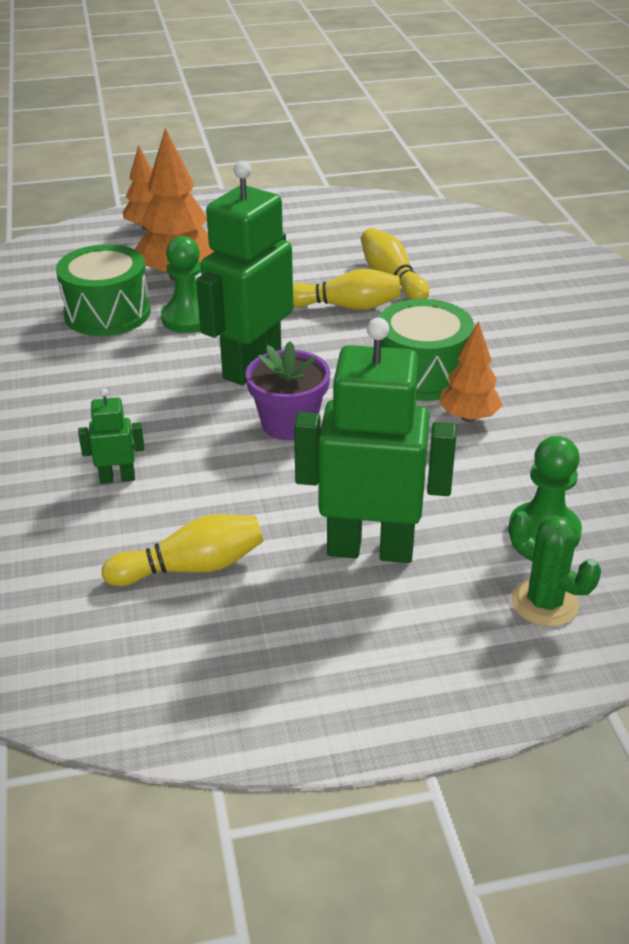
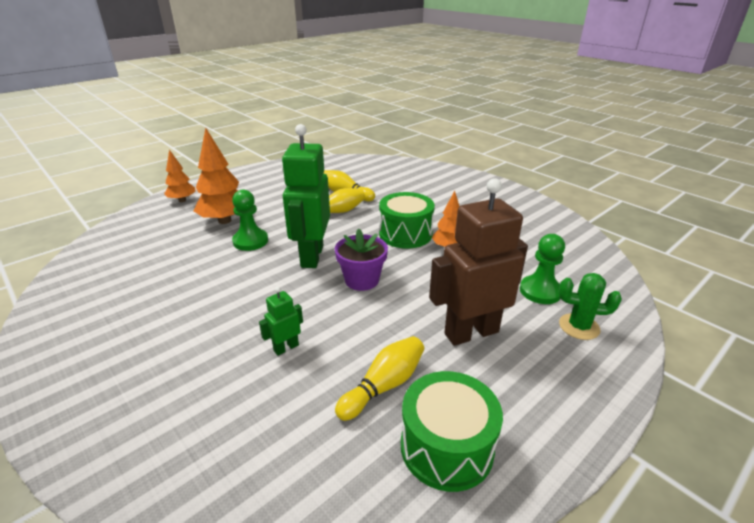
camera: 30 degrees left, 5 degrees down
(107, 313) = (195, 252): green drum -> green drum (446, 447)
(370, 549) = (471, 332): green robot -> brown robot

